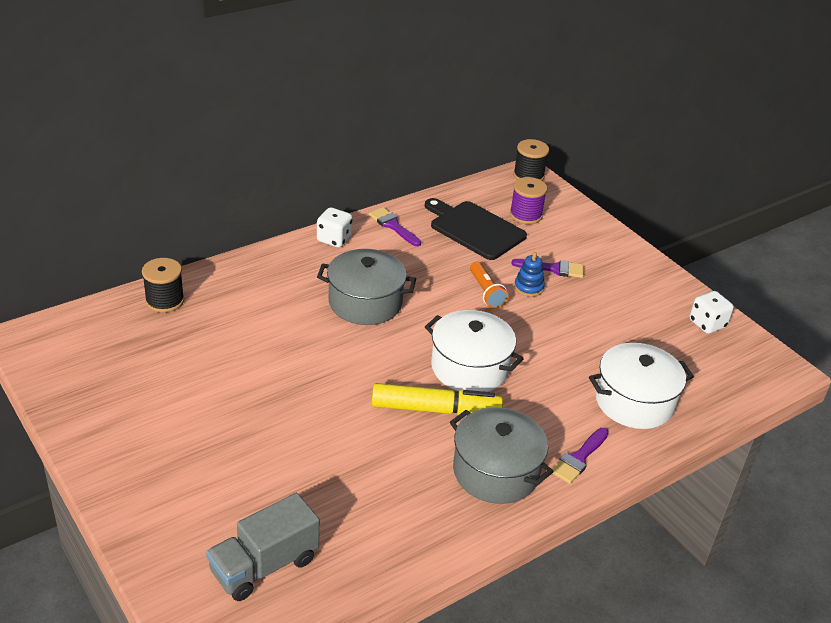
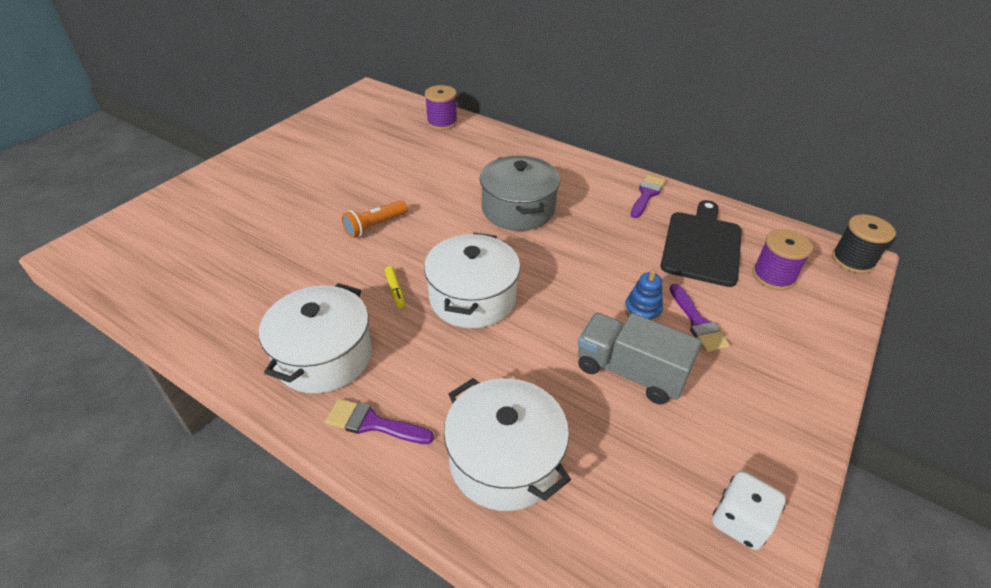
camera: 70 degrees right, 5 degrees up
(164, 301) = (442, 122): black spool -> purple spool
(264, 565) = (170, 246): grey truck -> grey truck (630, 372)
(334, 239) = (591, 170): white dice -> none
(435, 410) = (395, 290): yellow marker -> yellow marker, size x0.41
(486, 292) = (603, 279): orange flashlight -> orange flashlight (375, 226)
(496, 472) = (324, 356): grey pot -> white pot

